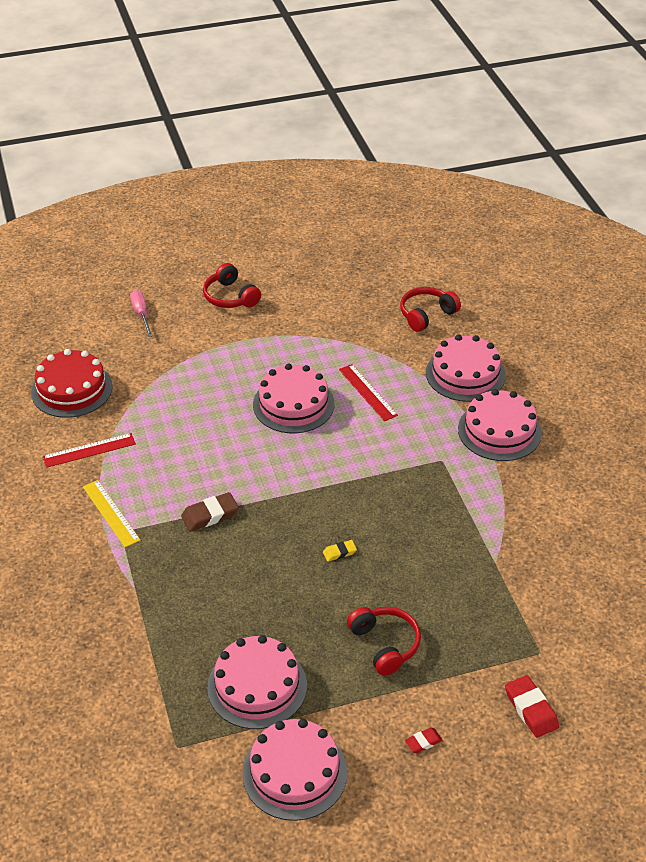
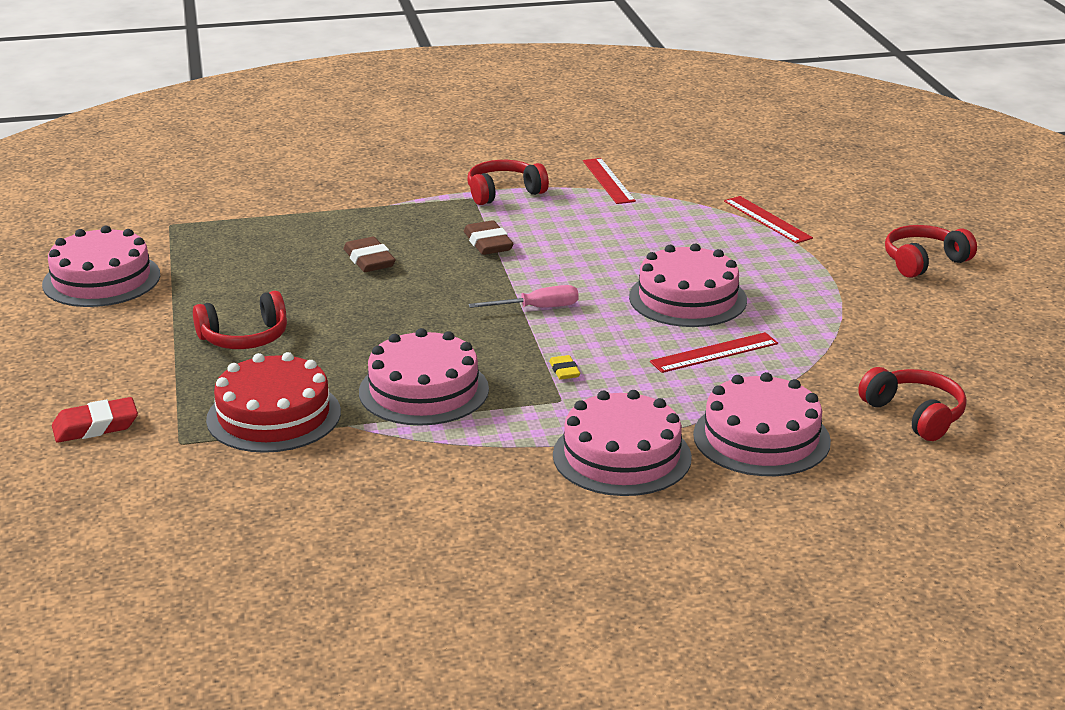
camera: 95 degrees right, 15 degrees down
(71, 389) = (716, 170): red cake -> red cake (274, 415)
(111, 513) = (504, 192): yellow ruler -> red headphones
(141, 314) = (871, 206): pink screwdriver -> pink screwdriver (537, 308)
(164, 364) = (767, 219): none -> red ruler
(244, 586) = (369, 260): none -> brown eraser
(257, 686) = (223, 264): pink cake -> pink cake (423, 390)
(339, 552) = (403, 317): yellow eraser -> yellow eraser (564, 371)
(423, 742) = (93, 352): red eraser -> none

